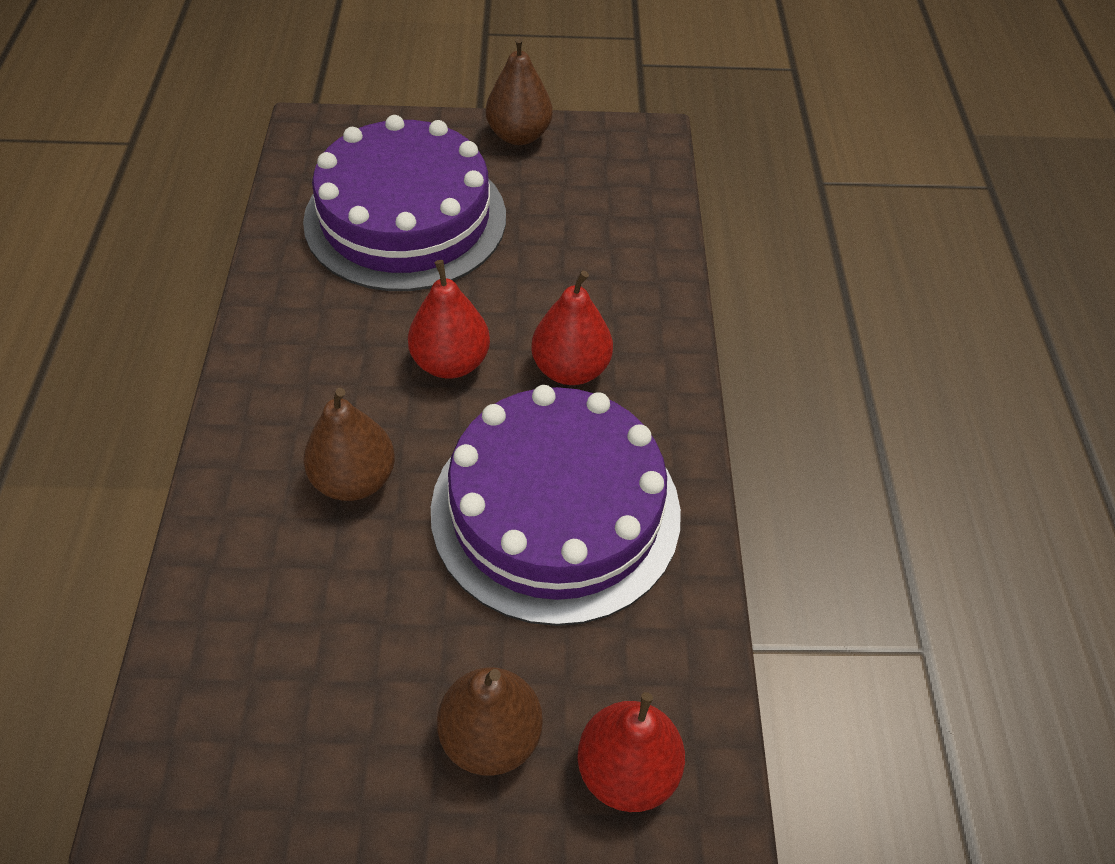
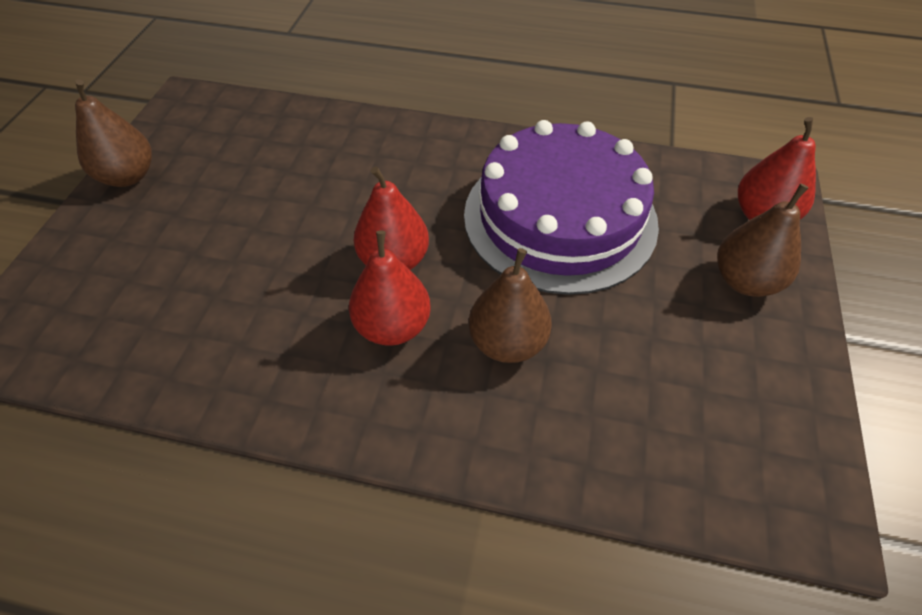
camera: 75 degrees left, 0 degrees up
(405, 218) = (194, 272): purple cake -> none
(570, 369) = (426, 188): red pear -> red pear (393, 326)

